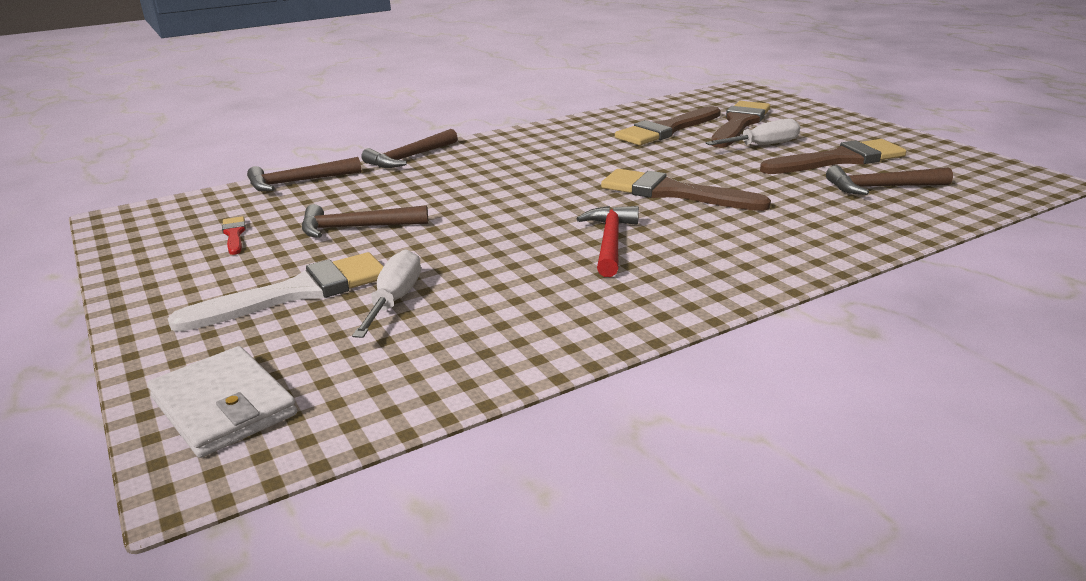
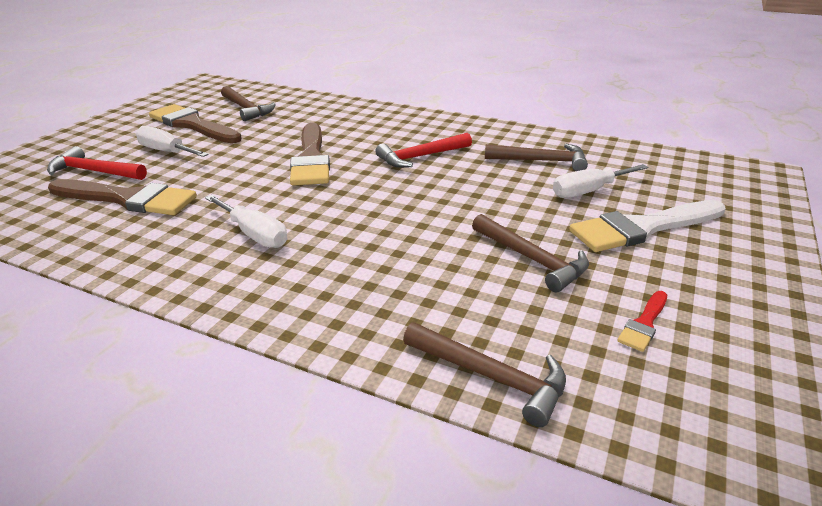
camera: 125 degrees left, 5 degrees up
(224, 406) = (737, 189): white wallet -> none
(297, 292) = (642, 228): white brush -> white brush turned 45 degrees counterclockwise
(409, 157) = (327, 328): brown hammer -> brown hammer (541, 161)
(549, 155) = (254, 234): none -> white screwdriver
(739, 123) = (94, 172): brown brush -> red hammer

